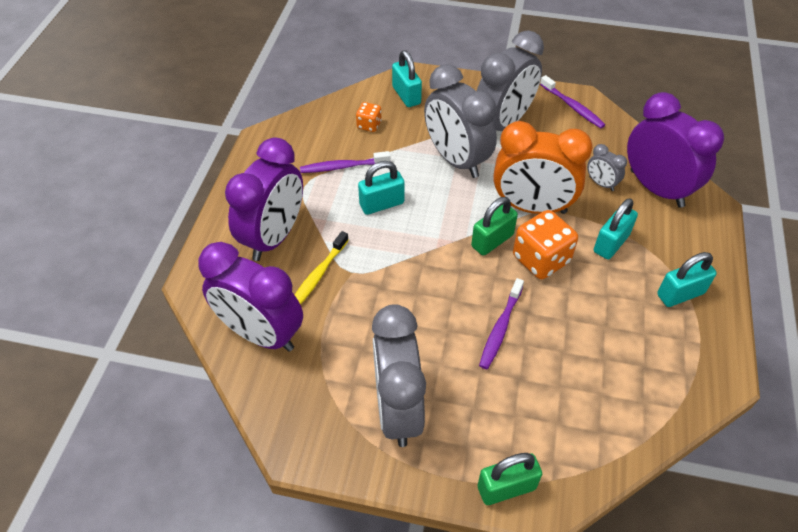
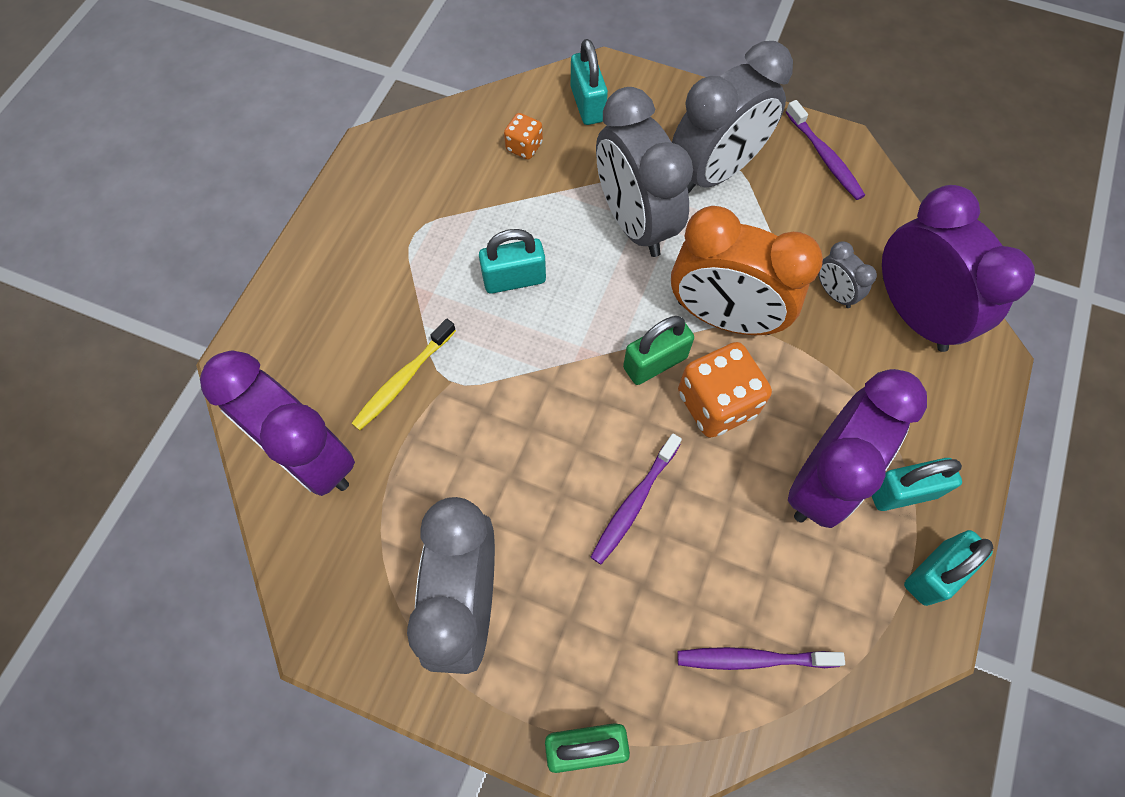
camera: 10 degrees right, 15 degrees up
(274, 237) = (357, 309): purple clock -> purple clock (823, 479)
(342, 167) = (473, 210): purple toothbrush -> purple toothbrush (752, 659)
(611, 243) = (823, 393): turquoise padlock -> turquoise padlock (934, 573)

